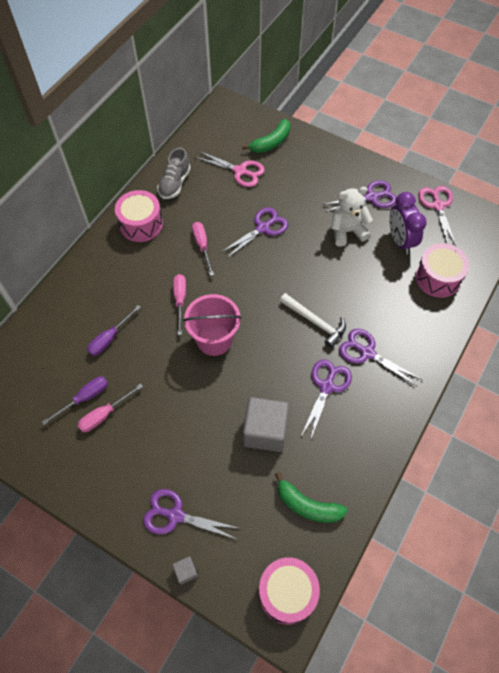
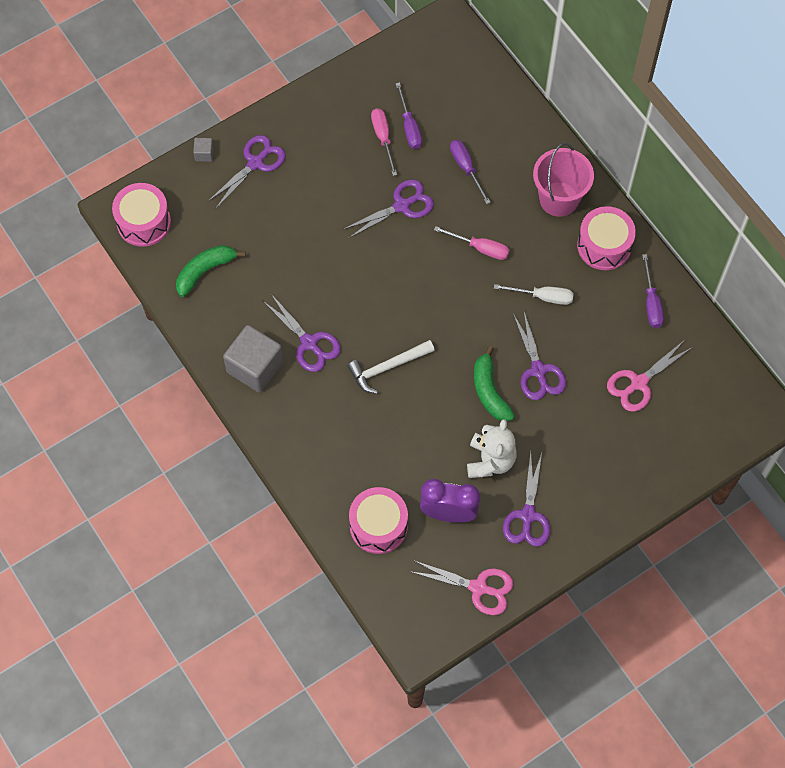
camera: 115 degrees right, 5 degrees up
(174, 183) = (651, 302): grey shoe -> purple screwdriver
(202, 246) = (543, 297): pink screwdriver -> white screwdriver
(214, 340) = (416, 262): pink bucket -> pink bucket (559, 199)
(265, 431) = (293, 267): grey cube -> grey cube (255, 367)
(271, 142) = (672, 440): green banana -> green banana (489, 391)
(367, 353) = (326, 400): purple scissors -> purple scissors (402, 206)

